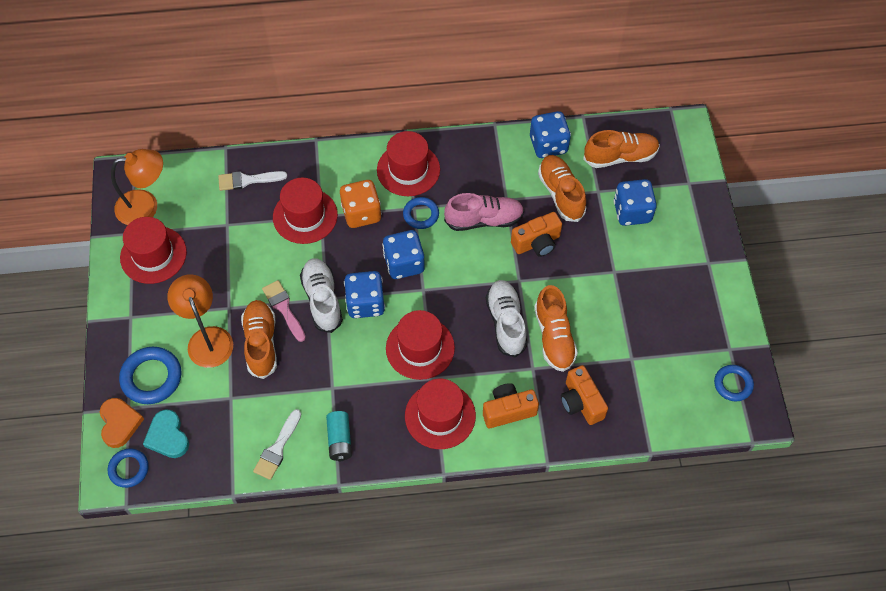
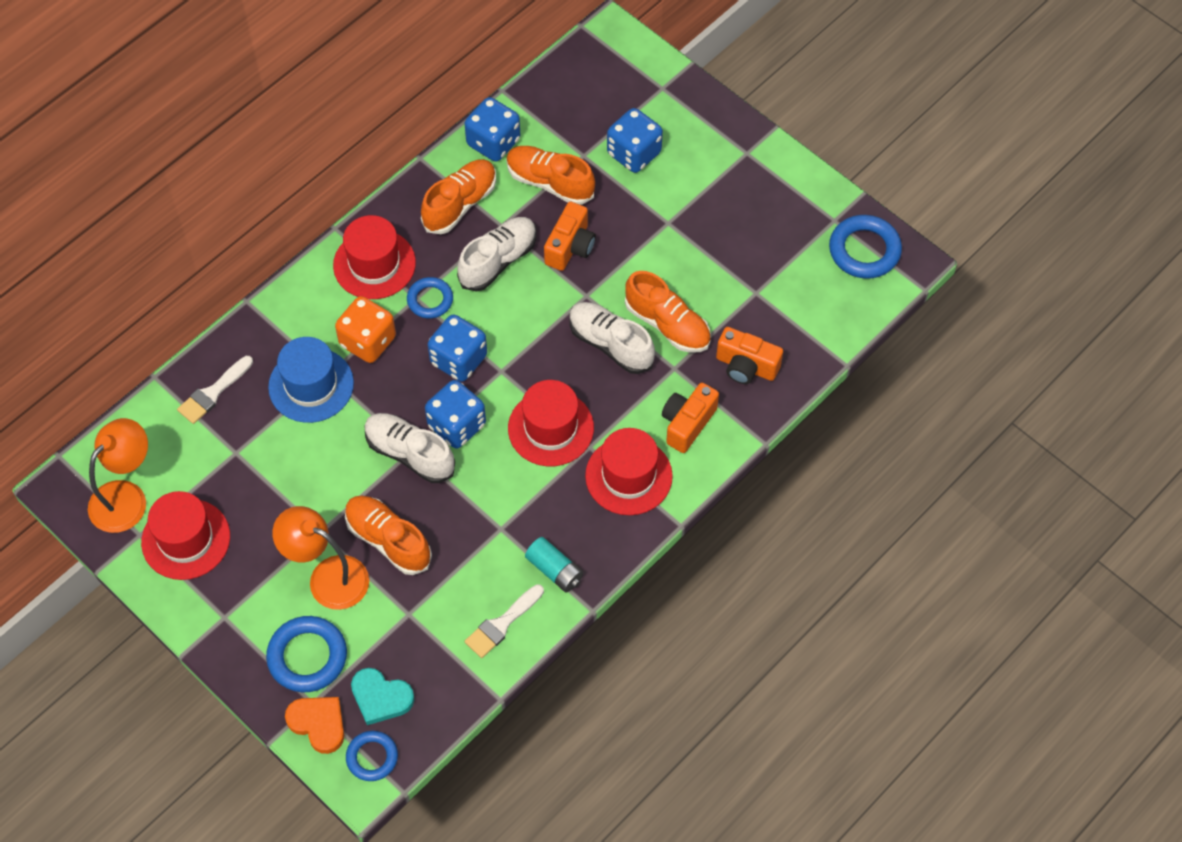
camera: 40 degrees left, 0 degrees up
(277, 448) = (502, 624): white brush -> white brush turned 60 degrees clockwise
(283, 308) = (378, 490): pink brush -> none
(305, 216) = (311, 385): red hat -> blue hat
(484, 220) = (498, 261): pink shoe -> white shoe
(620, 157) = (574, 106): orange shoe -> orange shoe (460, 204)
(733, 384) = (864, 250): blue ring -> blue ring, size x1.58

